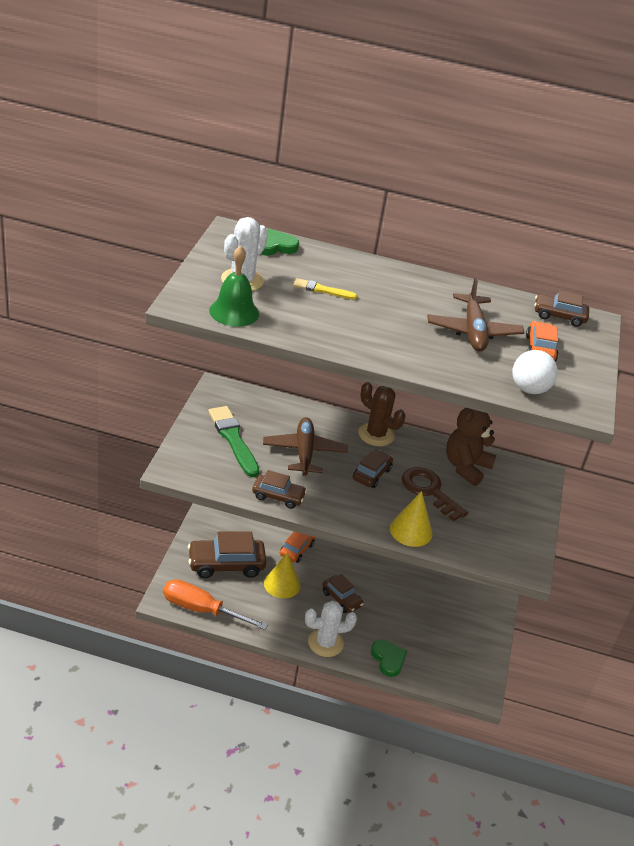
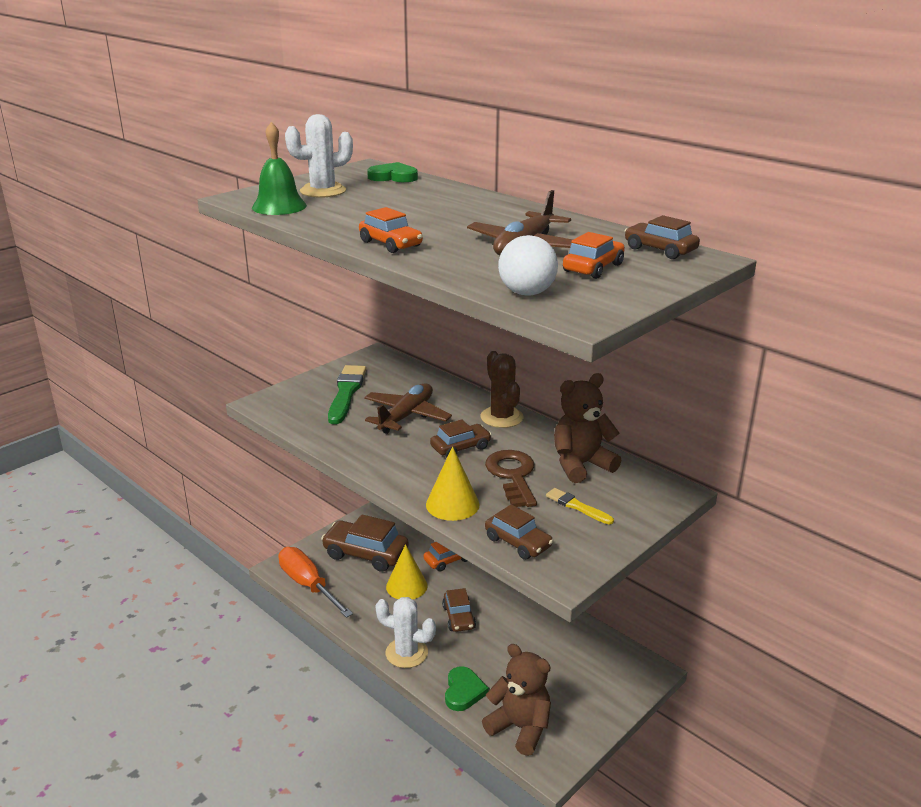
camera: 35 degrees right, 10 degrees down
(278, 496) = (339, 444): brown car -> brown car (518, 542)
(322, 290) = (395, 204): yellow brush -> yellow brush (577, 506)
(380, 349) = (390, 244): none -> orange car
(444, 672) = (520, 727): none -> brown teddy bear

